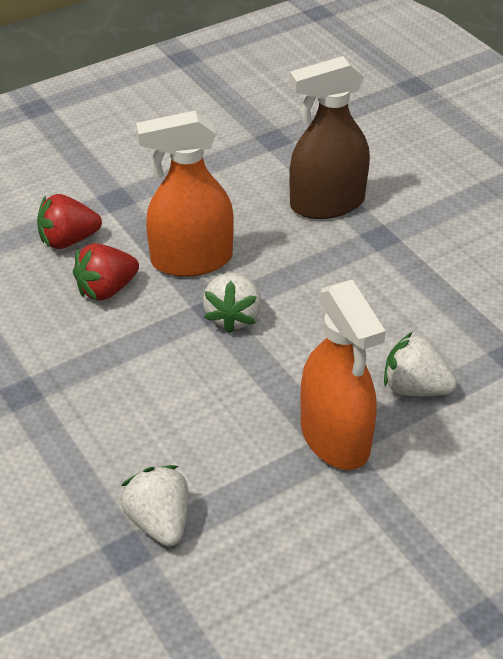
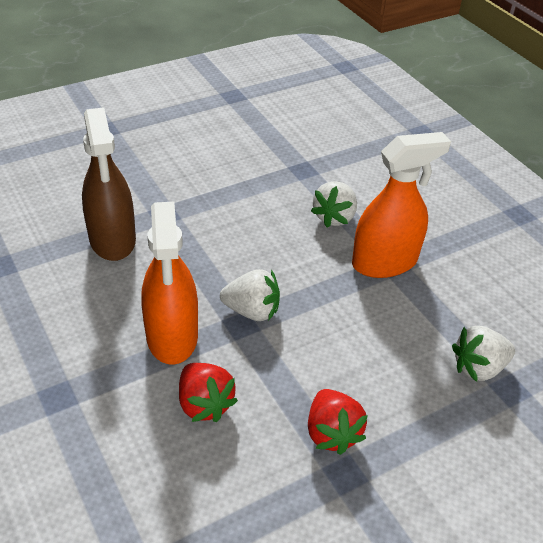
camera: 90 degrees left, 0 degrees up
(68, 240) = (120, 439): red strawberry -> red strawberry (331, 433)

